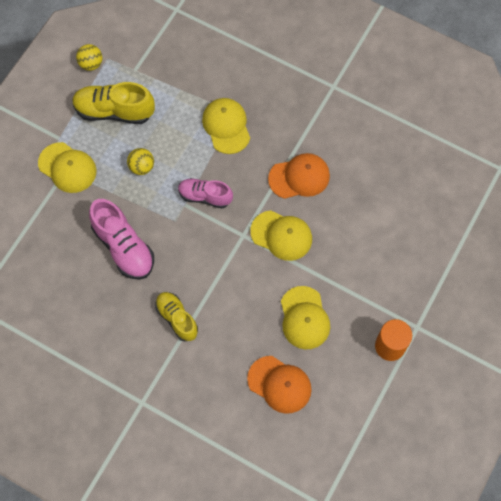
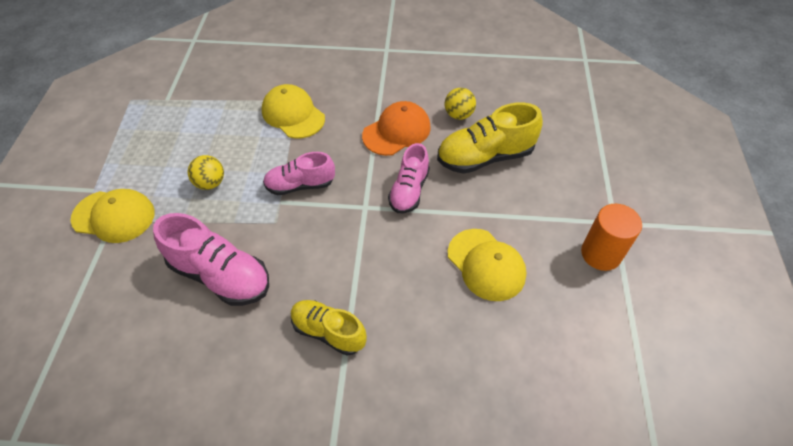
camera: 25 degrees left, 15 degrees down
(91, 64) = (112, 110): yellow ball -> yellow ball (458, 115)
(114, 111) = (156, 142): yellow shoe -> yellow shoe (485, 157)
(279, 384) = (504, 355): orange cap -> none
(281, 235) = (409, 191): yellow cap -> pink shoe

